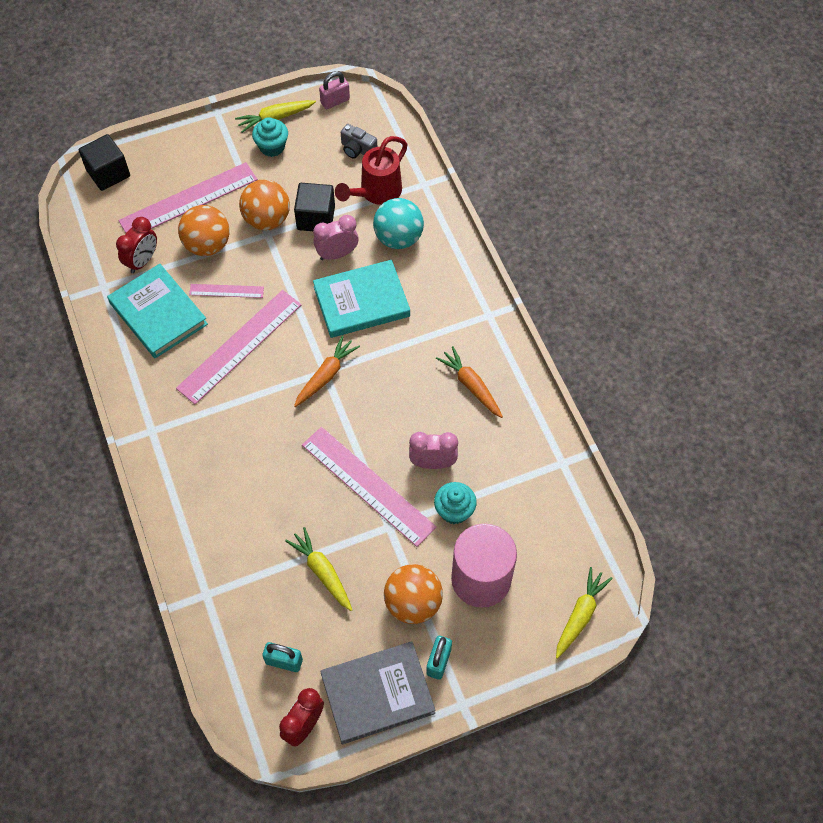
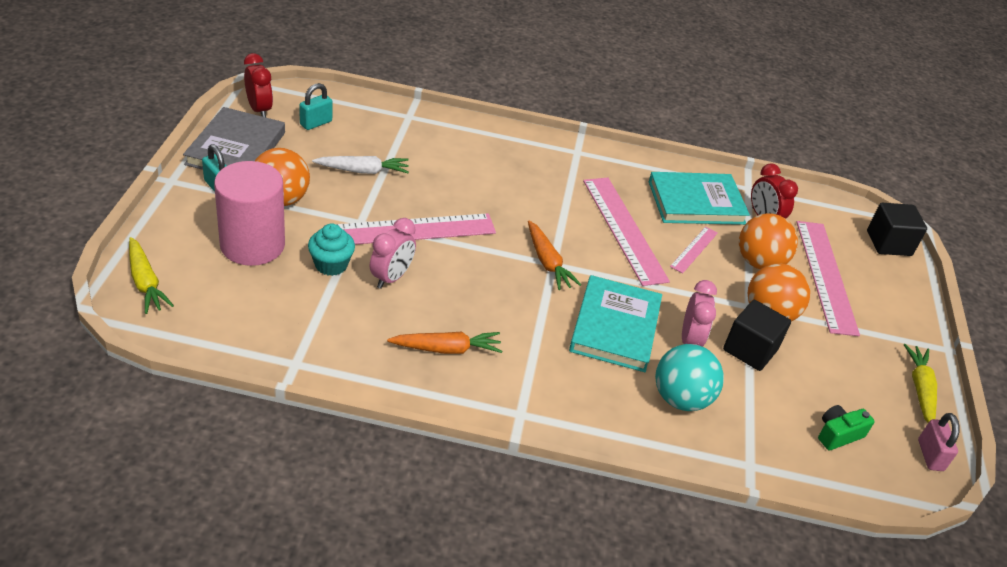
camera: 115 degrees right, 20 degrees down
(272, 147) = (874, 366): turquoise cupcake -> none
(322, 572) = (363, 171): yellow carrot -> white carrot
(357, 149) = (838, 434): grey camera -> green camera
(376, 193) = (759, 415): red watering can -> none

